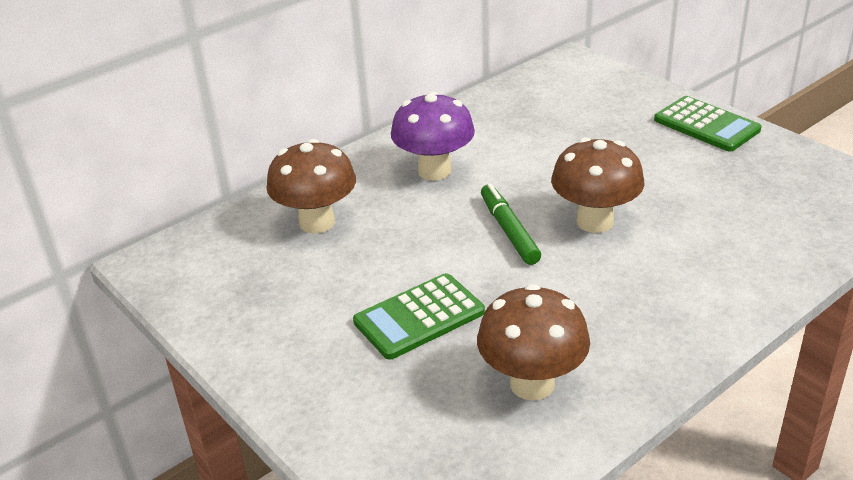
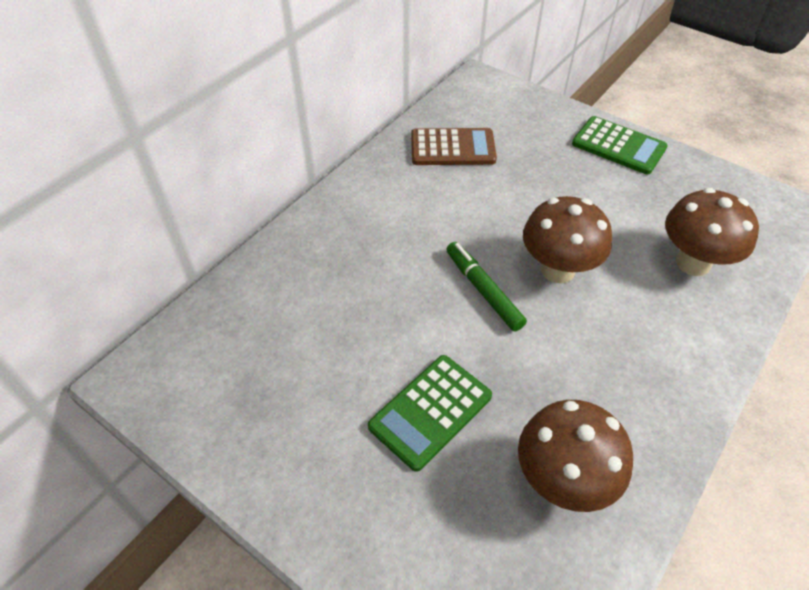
camera: 15 degrees left, 15 degrees up
(317, 222) = (295, 303): brown mushroom -> brown mushroom (693, 263)
(434, 171) = (391, 225): purple mushroom -> none
(521, 114) = (452, 148): none -> brown calculator

